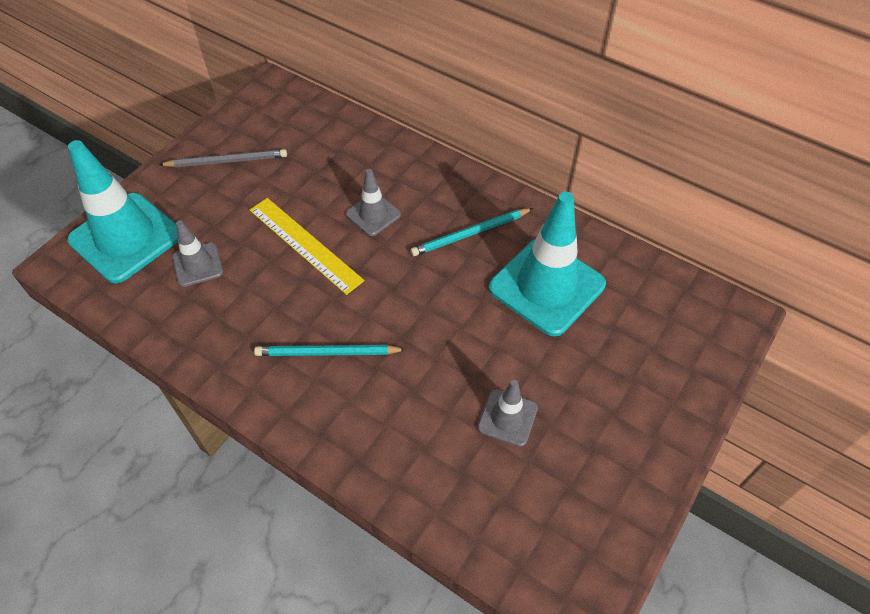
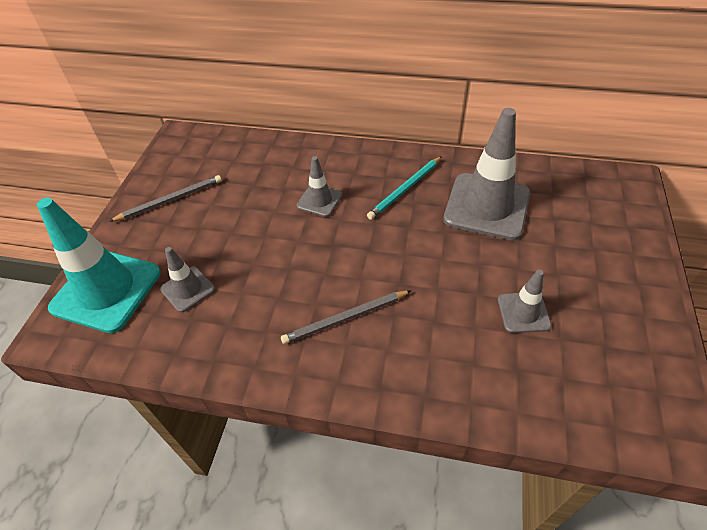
camera: 20 degrees left, 5 degrees down
(305, 244) = (275, 241): yellow ruler -> none
(327, 353) = (345, 318): turquoise pencil -> grey pencil
(546, 286) = (487, 206): turquoise traffic cone -> grey traffic cone

